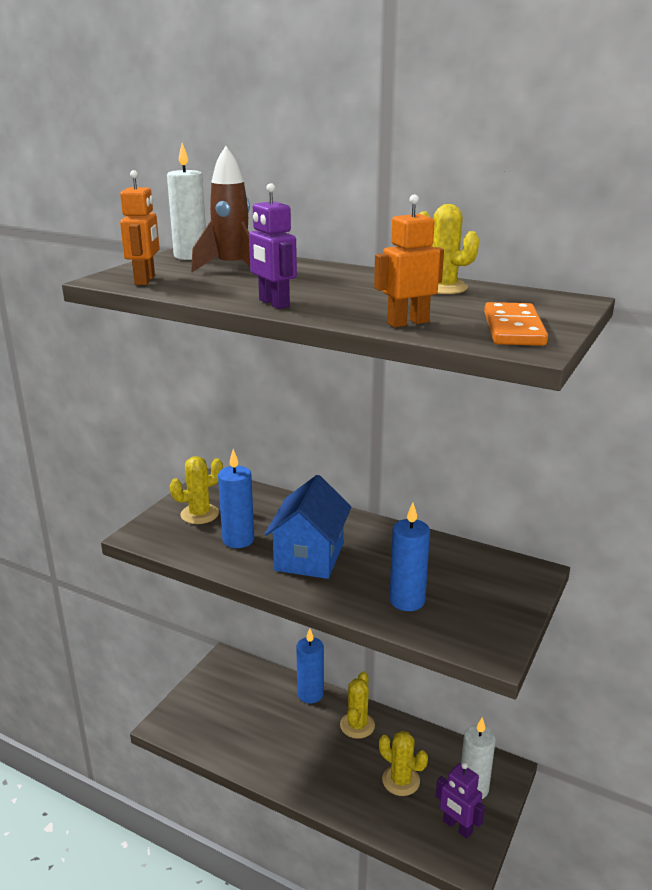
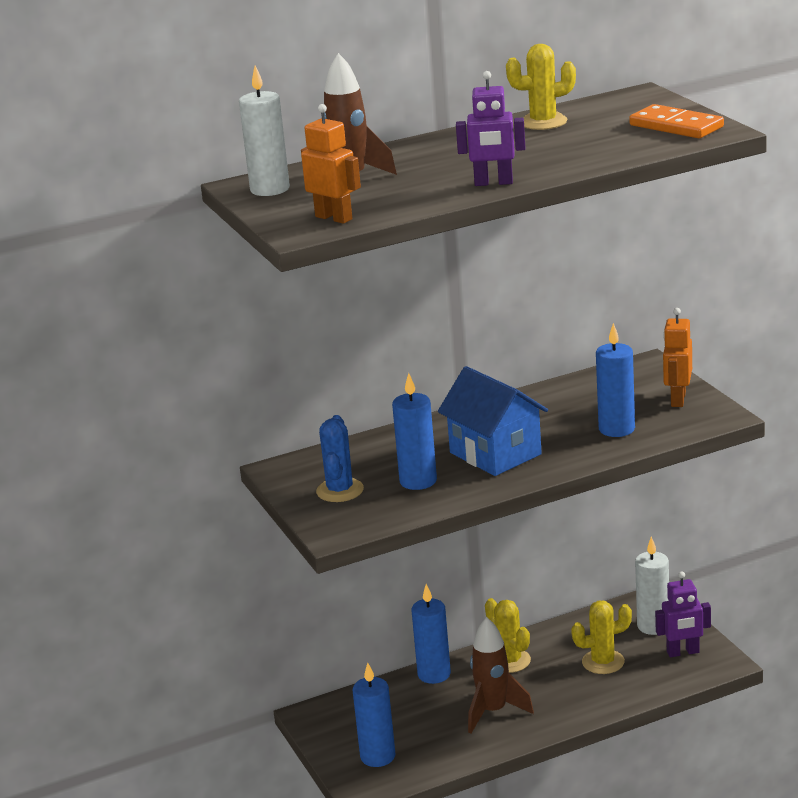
camera: 50 degrees left, 0 degrees up
(199, 514) = (340, 490): yellow cactus -> blue cactus
(202, 714) = (378, 756): none -> blue candle
(292, 748) = (493, 712): none -> brown rocket
(407, 323) = (614, 152): orange robot -> orange robot (677, 399)

